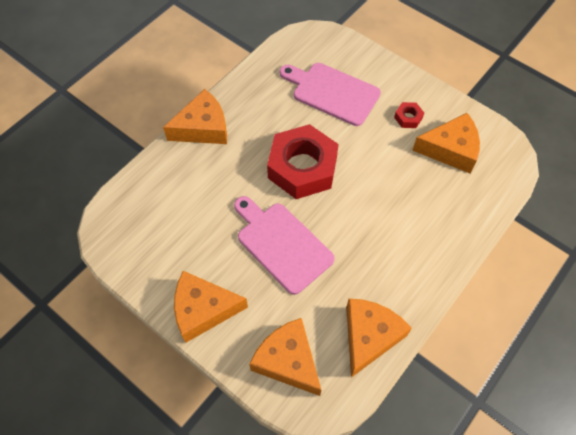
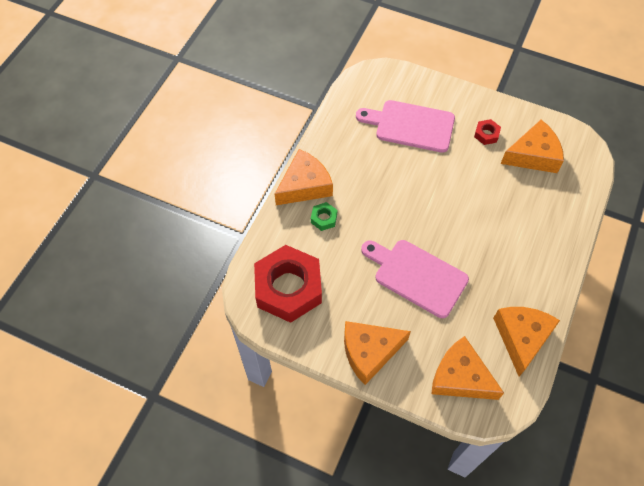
camera: 15 degrees left, 0 degrees up
(209, 164) = (324, 218): none -> green nut
(302, 167) = (409, 202): red nut -> red nut (288, 288)

